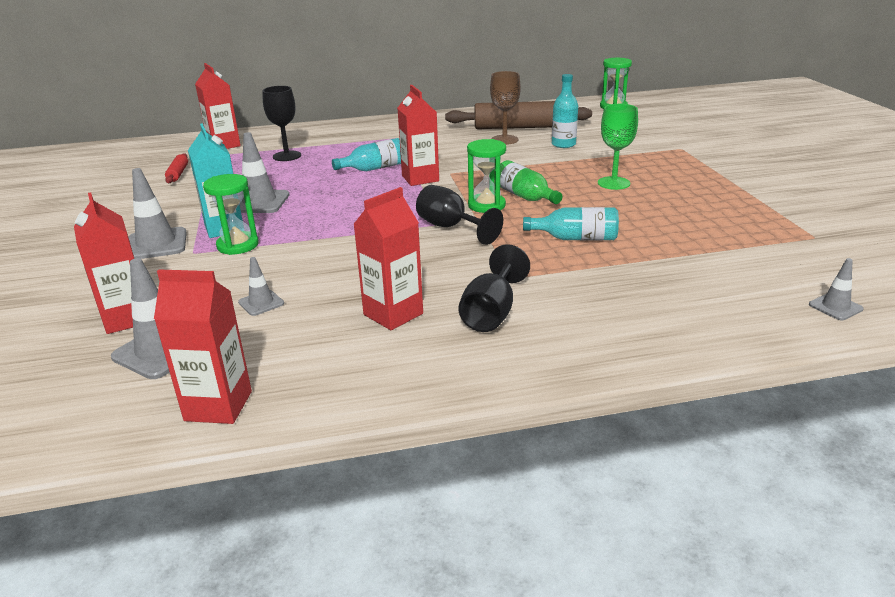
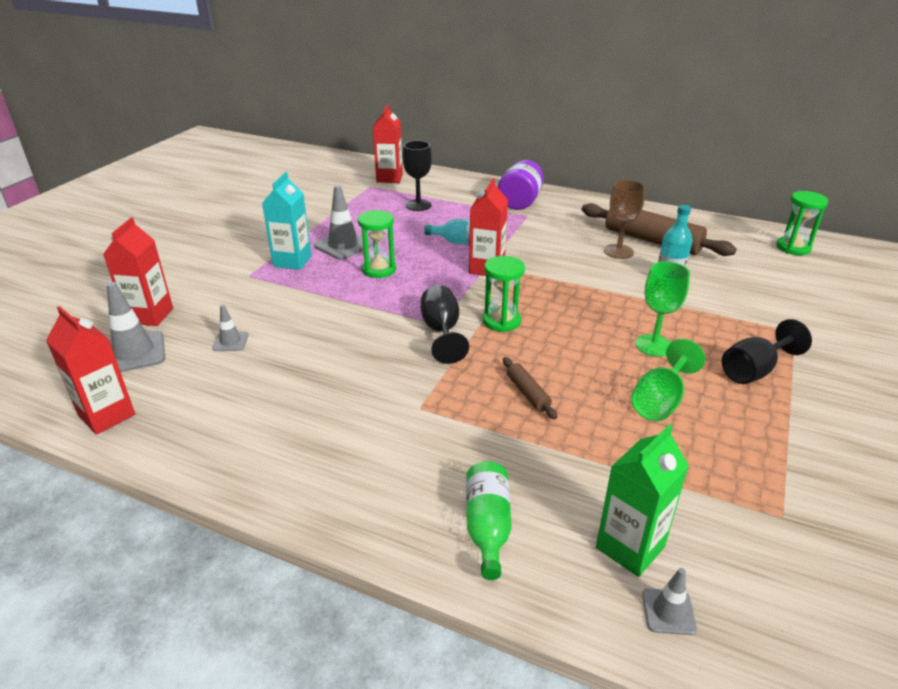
camera: 35 degrees right, 5 degrees up
(156, 244) = (238, 258): grey traffic cone -> none
(178, 174) = (327, 196): red rolling pin -> none
(238, 245) = (281, 281): green hourglass -> green hourglass (379, 269)
(377, 131) = (520, 202): none -> purple jar
(393, 314) = (292, 397): red carton -> none
(491, 313) = (356, 435): black goblet -> black goblet (753, 371)
(525, 196) = (547, 325): green bottle -> green bottle (487, 526)
(576, 238) = (527, 393): turquoise bottle -> brown rolling pin
(665, 210) = (660, 401): none -> green goblet
(768, 288) = (630, 547): none -> green carton

